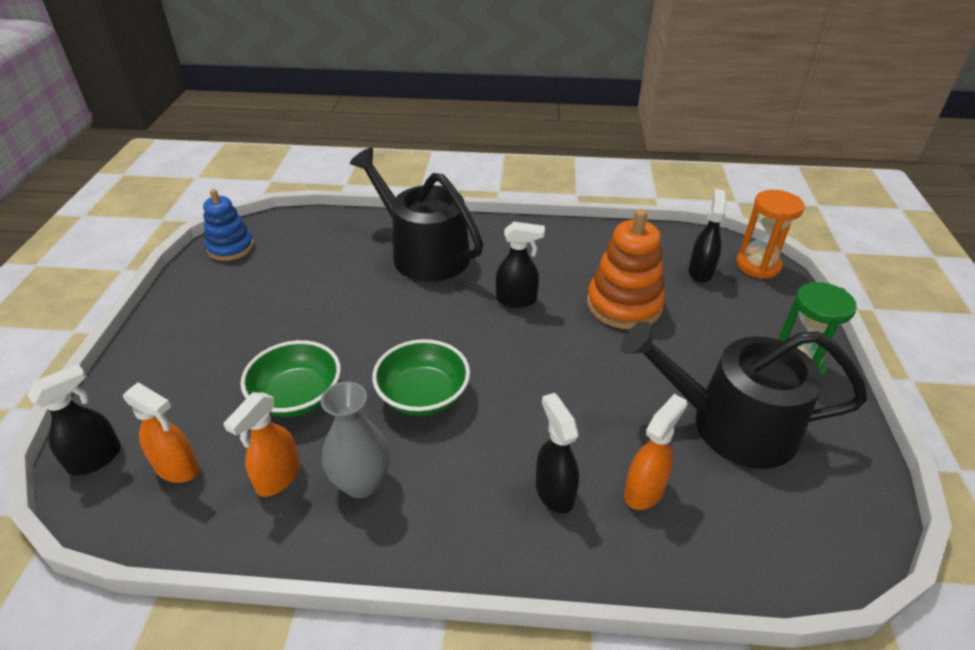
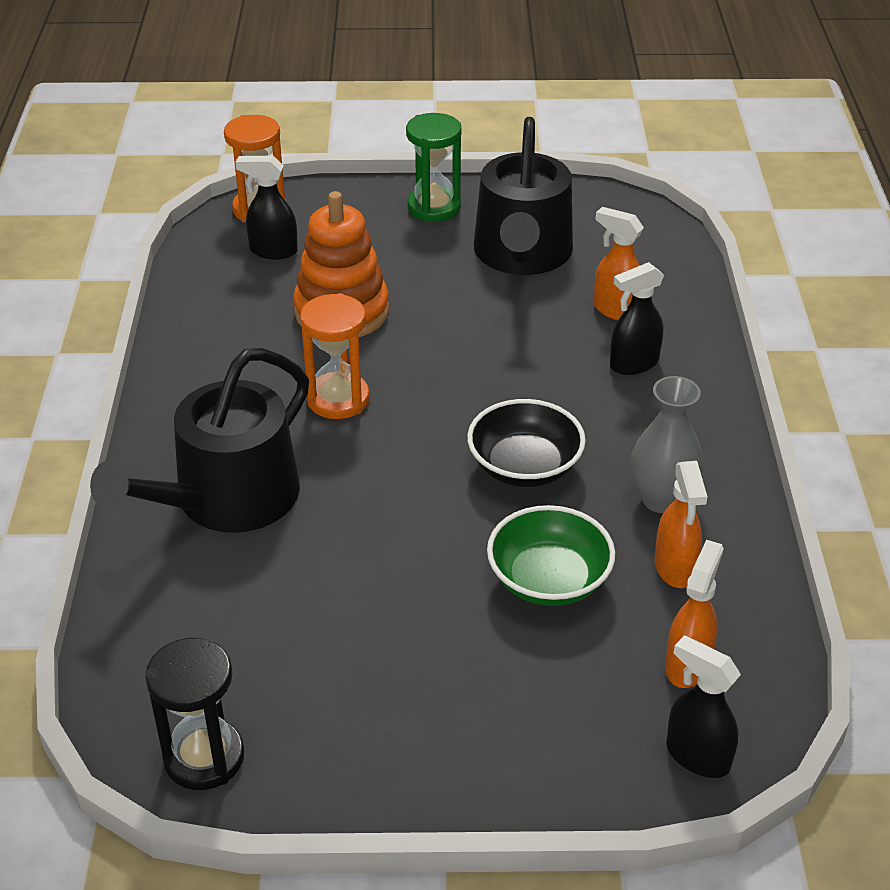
camera: 95 degrees left, 0 degrees up
(230, 247) = (204, 757): blue stacking toy -> black hourglass
(278, 478) = (675, 568): orange spray bottle -> orange spray bottle turned 60 degrees clockwise
(423, 395) = (524, 467): green bowl -> black bowl
(517, 300) = (338, 399): black spray bottle -> orange hourglass

